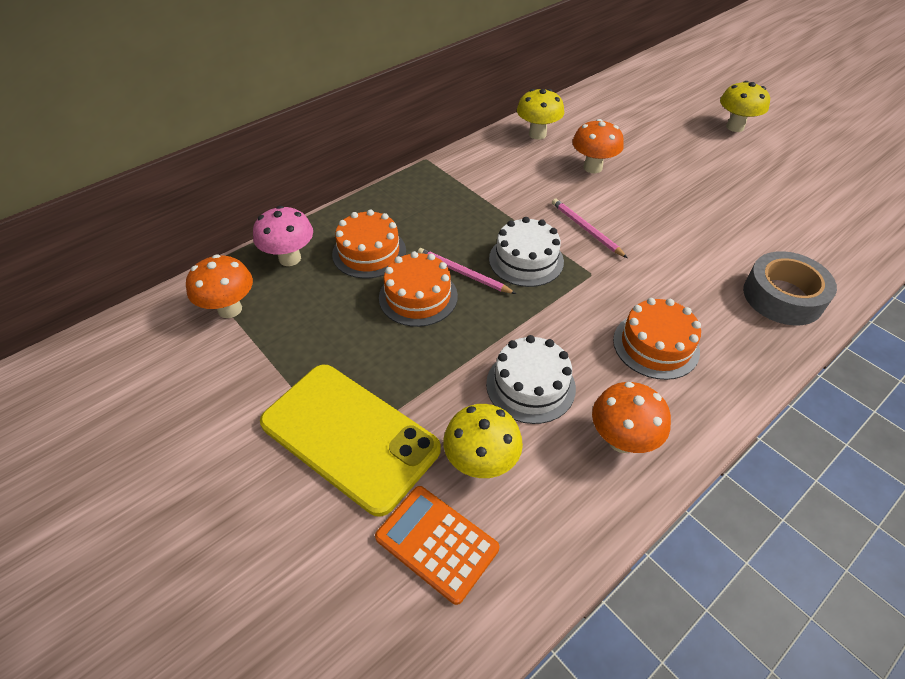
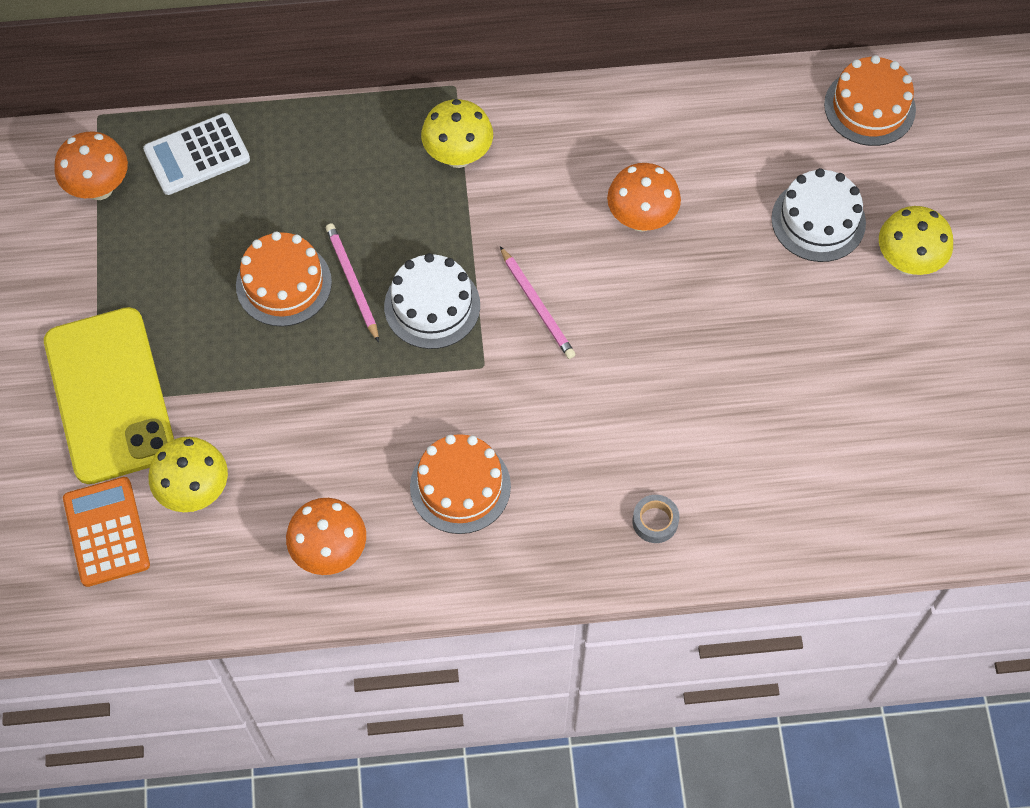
camera: 35 degrees right, 15 degrees up
(290, 258) = (197, 155): pink mushroom -> white calculator
(369, 252) = (280, 195): orange cake -> orange cake (869, 107)
(530, 385) = (302, 449): white cake -> white cake (818, 220)
(537, 134) = (629, 122): yellow mushroom -> yellow mushroom (458, 156)
(586, 229) = (537, 305): pink pencil -> pink pencil turned 150 degrees clockwise
(782, 296) = (655, 521): grey tape -> grey tape, size x0.47

